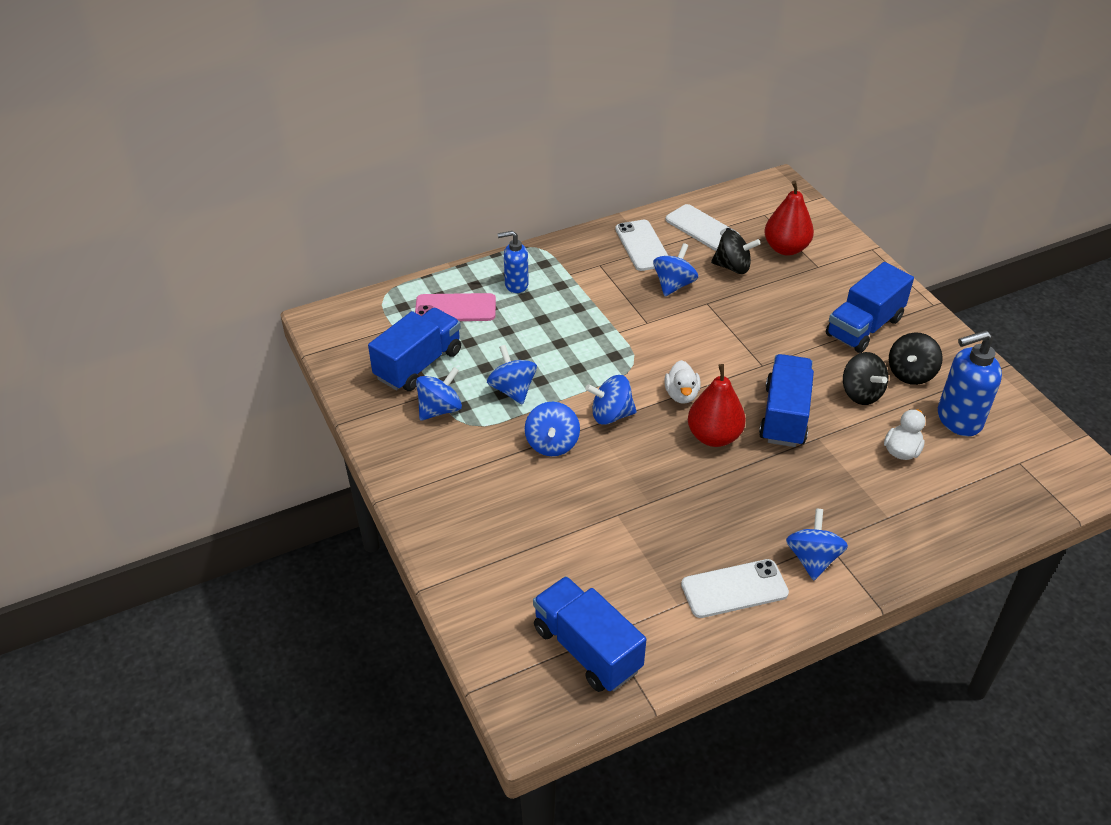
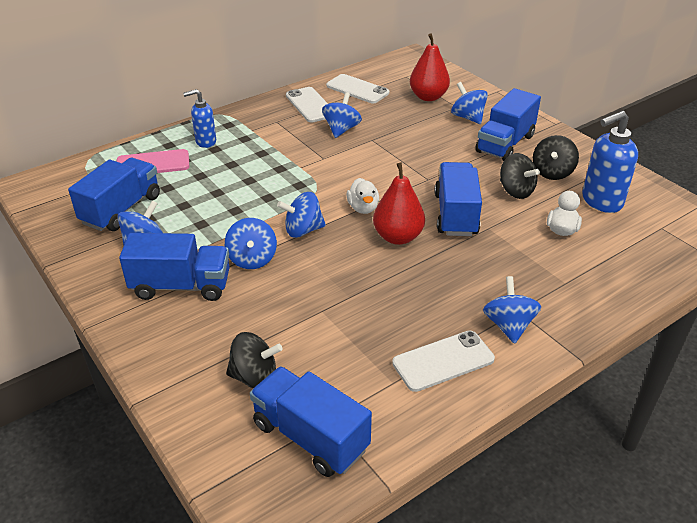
camera: 10 degrees left, 5 degrees down
(475, 466) = (181, 286): none -> blue truck
(512, 390) = (210, 220): blue spinning top -> blue spinning top (468, 117)
(733, 267) = (388, 113): black spinning top -> black spinning top (255, 377)

